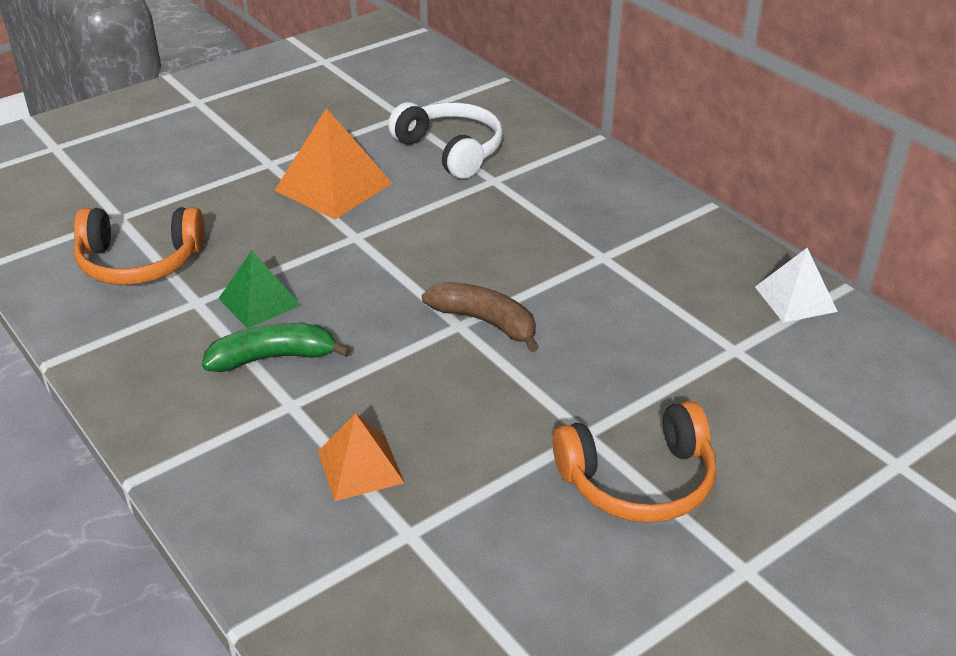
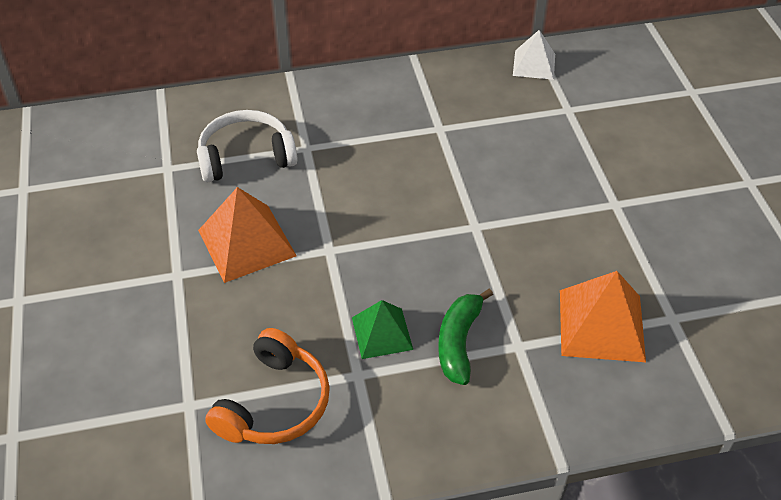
camera: 65 degrees left, 10 degrees up
(360, 467) = (601, 325): orange pyramid -> orange pyramid, size x1.58
(485, 322) = (479, 212): brown banana -> none
(639, 481) = (666, 197): orange headphones -> none

